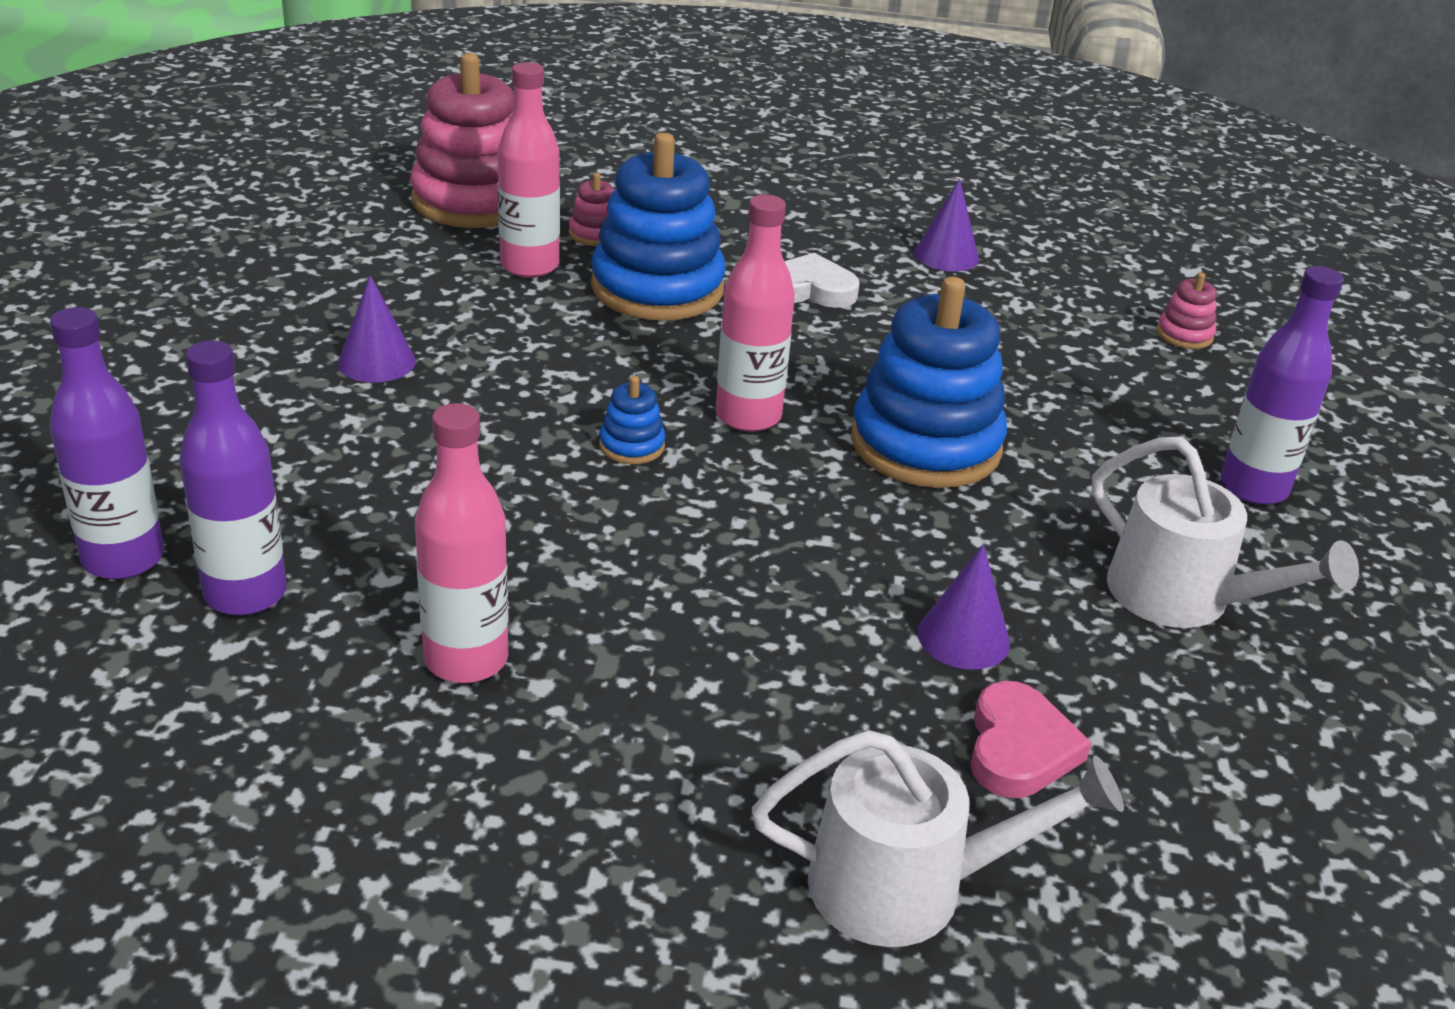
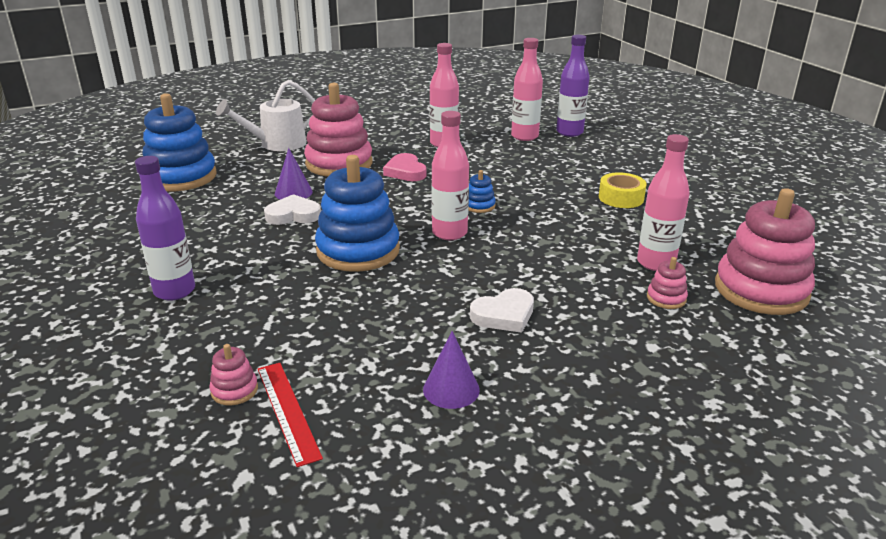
camera: 150 degrees right, 5 degrees down
(245, 594) = (524, 136): purple bottle -> pink bottle
(376, 362) = (621, 198): purple cone -> yellow tape
(657, 288) = (579, 278): blue stacking toy -> blue stacking toy (181, 177)
(794, 699) = (339, 163): none -> pink stacking toy
(995, 570) = (293, 215): none -> white heart
(1019, 748) = (258, 174): pink heart -> pink heart (405, 171)
(1130, 298) = (288, 411): none -> red ruler
(1182, 598) = (207, 231): white watering can -> none

